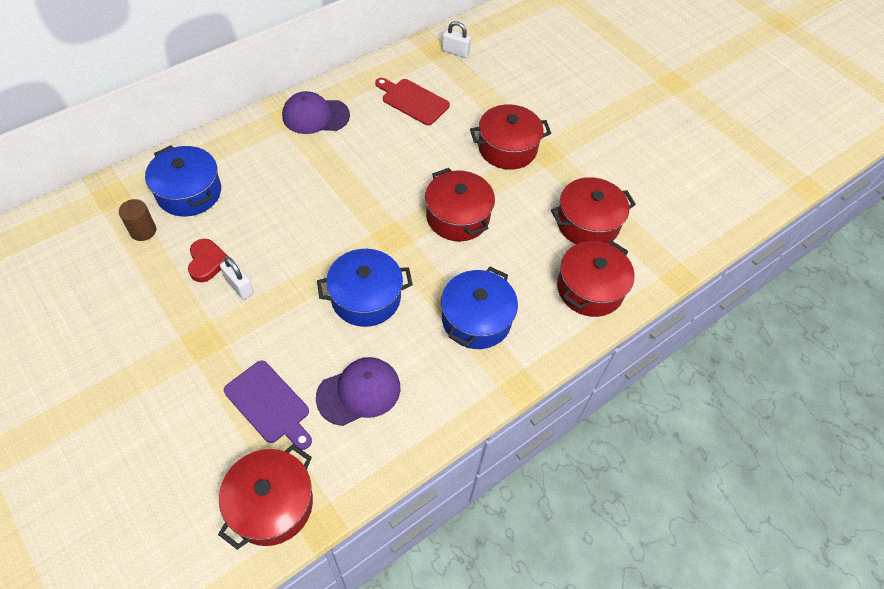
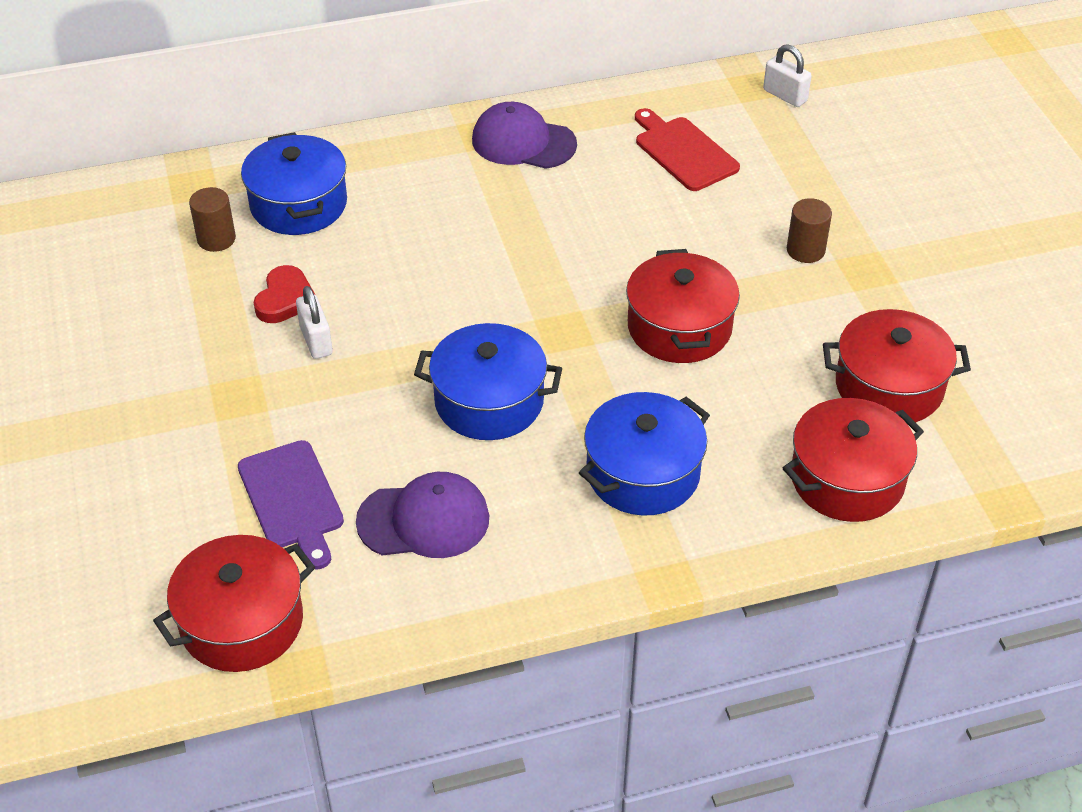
camera: 25 degrees right, 10 degrees down
(507, 148) = (805, 250): red pot -> brown cylinder

